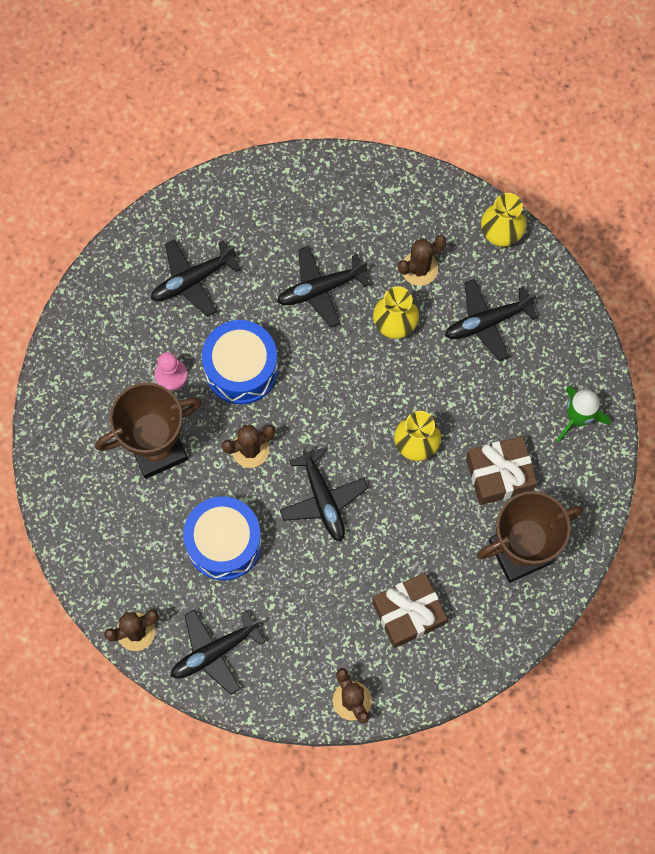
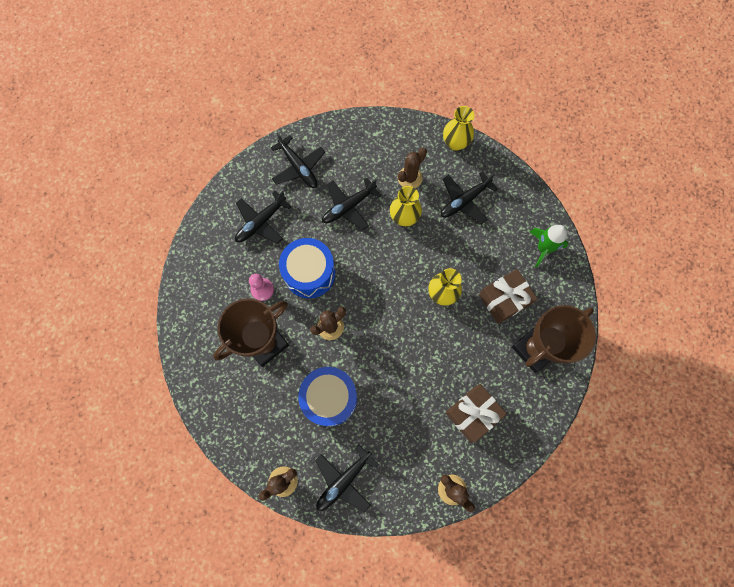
camera: 15 degrees left, 0 degrees up
(323, 499) = (390, 348): black plane -> black plane (299, 167)

